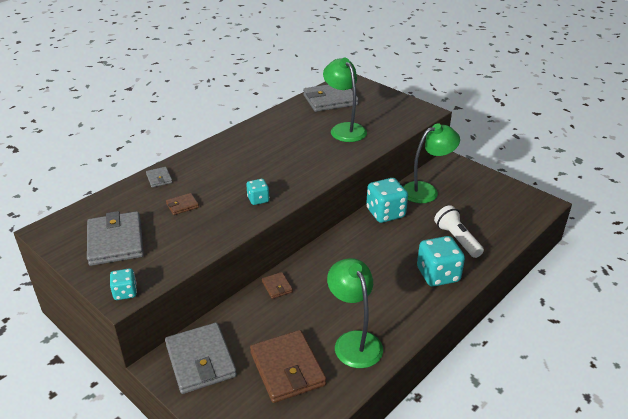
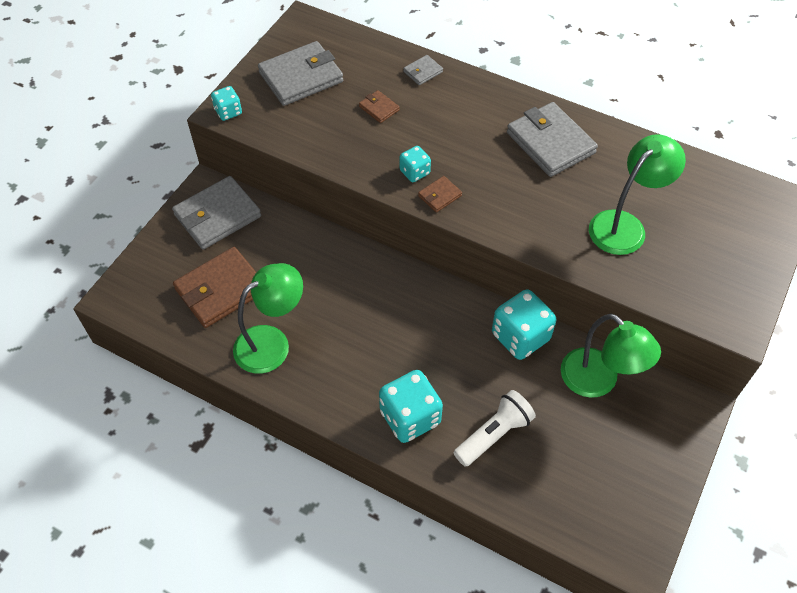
camera: 75 degrees right, 20 degrees up
(277, 287) = (338, 250): brown wallet -> brown wallet (439, 196)
(330, 100) = (703, 191): grey wallet -> grey wallet (550, 143)

